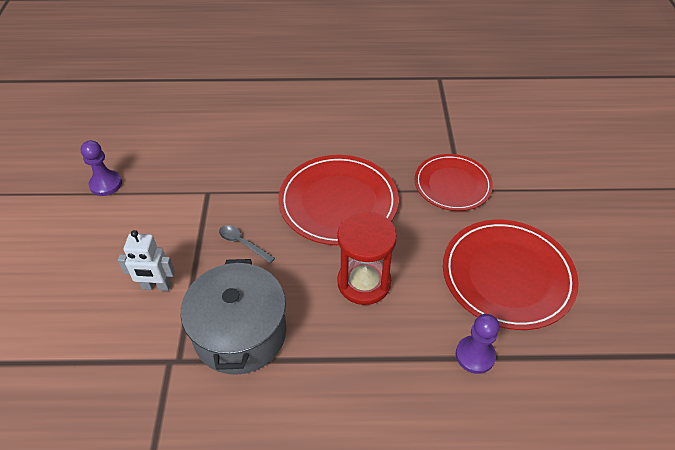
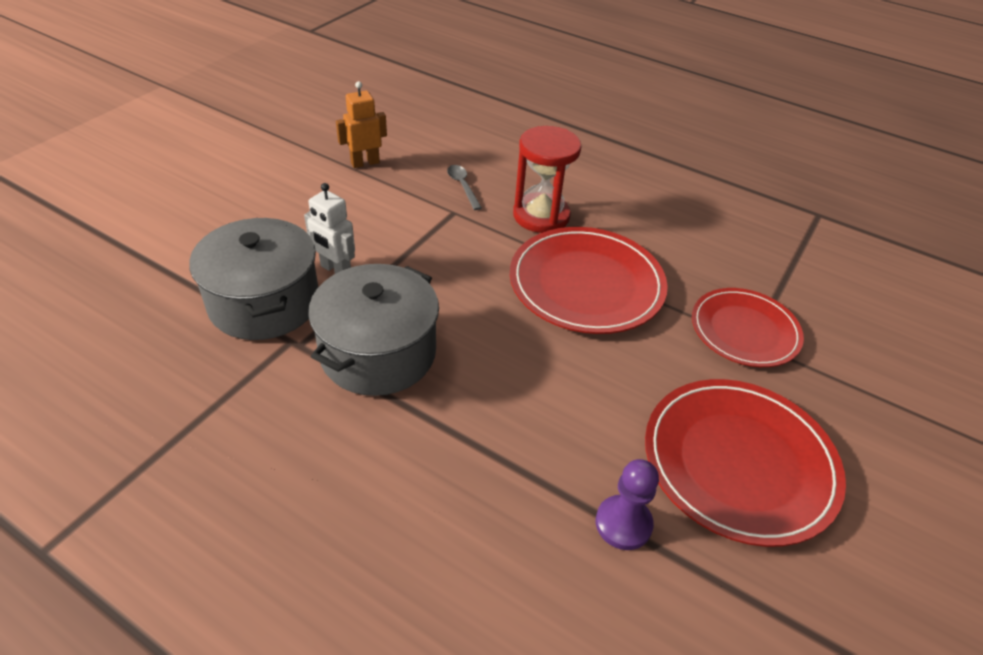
camera: 30 degrees right, 5 degrees down
(106, 184) = (365, 163): purple pawn -> orange robot
(122, 343) = (264, 302): none -> grey pot
(242, 243) = (450, 273): grey spoon -> grey spoon (462, 186)
(364, 282) = (550, 376): red hourglass -> red hourglass (541, 216)

